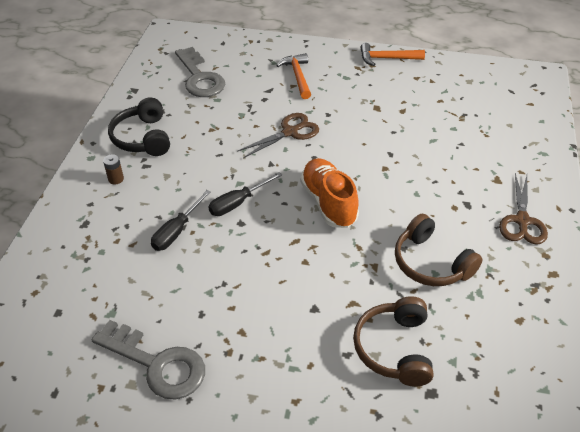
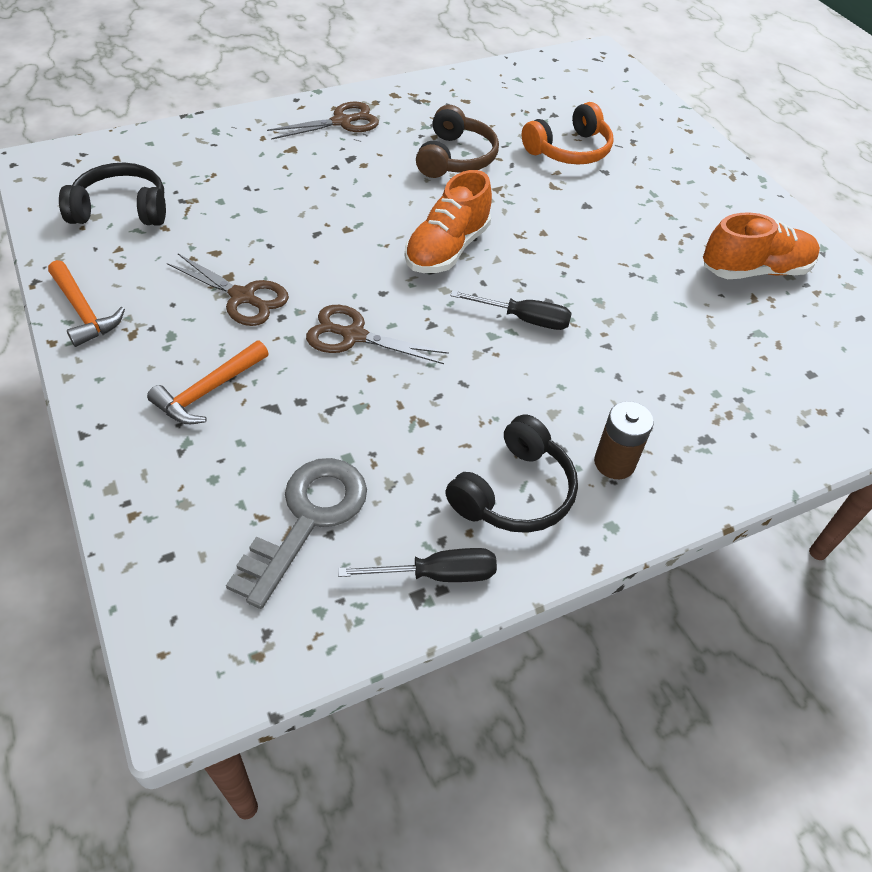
camera: 130 degrees left, 5 degrees up
(116, 179) = (614, 463): brown battery -> brown battery, size x1.61
(157, 364) = (754, 270): grey key -> orange shoe
(177, 231) = (618, 346): black screwdriver -> black screwdriver (436, 574)
(355, 107) = (243, 297): none -> brown scissors
(394, 348) = (569, 150): brown headphones -> orange headphones
(469, 91) = (121, 209): none -> black headphones

